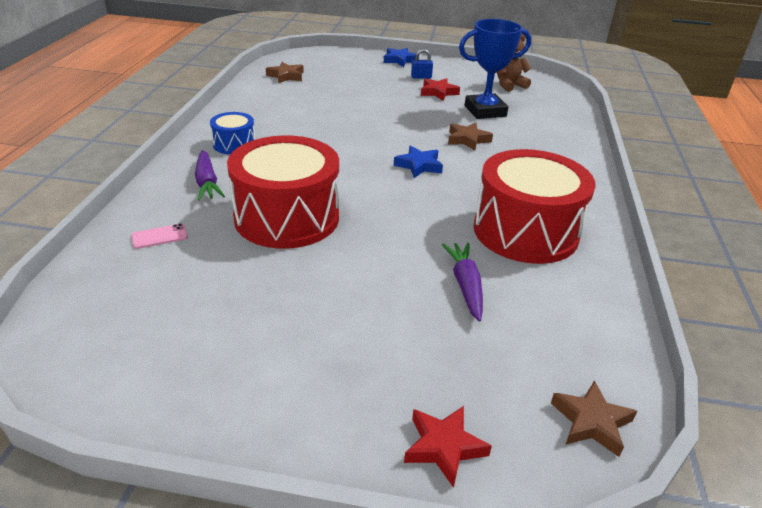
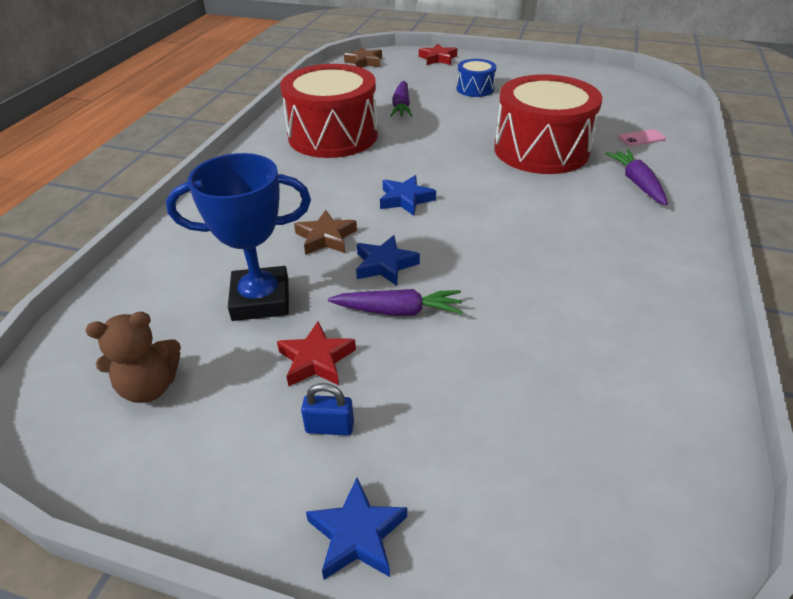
camera: 170 degrees left, 5 degrees up
(234, 144) = (640, 234): blue drum -> blue drum (475, 89)
(286, 76) = (645, 434): brown star -> none
(403, 107) = (398, 311): none -> purple carrot
(419, 126) = (385, 265): none -> blue star

